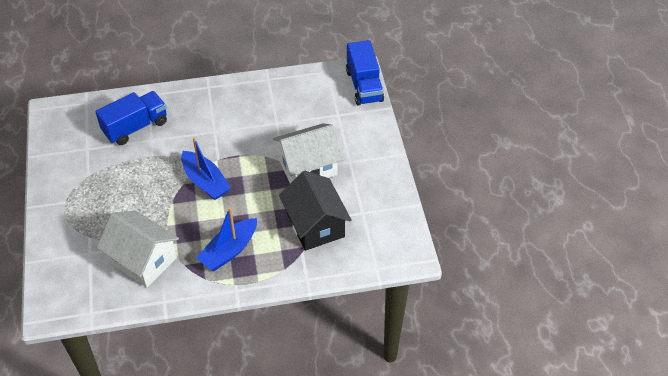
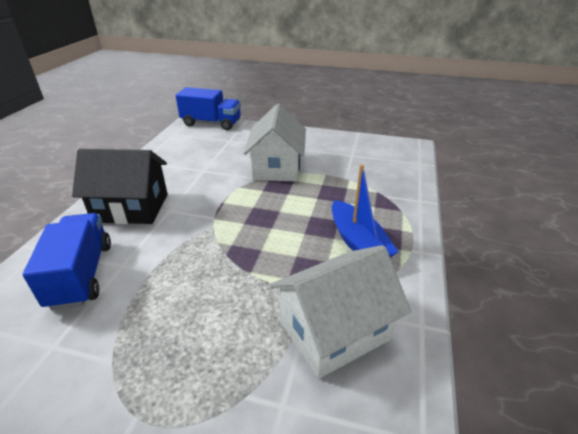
camera: 65 degrees left, 15 degrees down
(205, 181) = (238, 235): blue boat -> none
(315, 225) = (352, 180): black house -> black house (131, 208)

